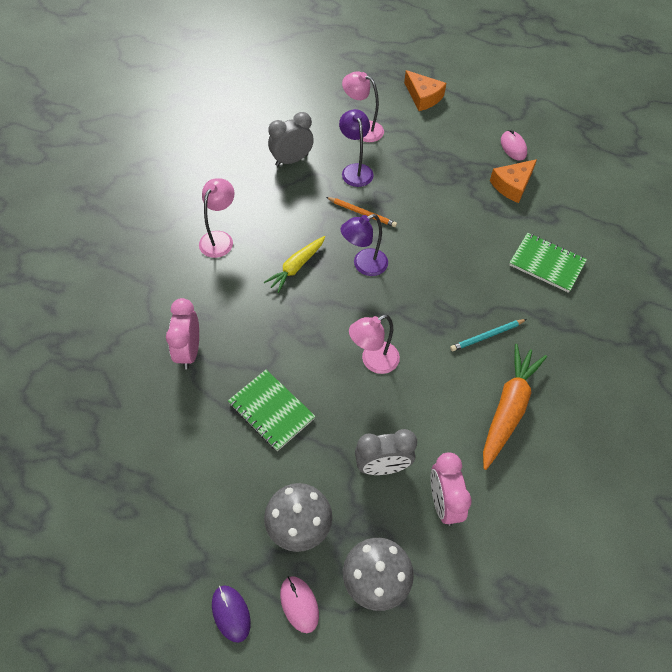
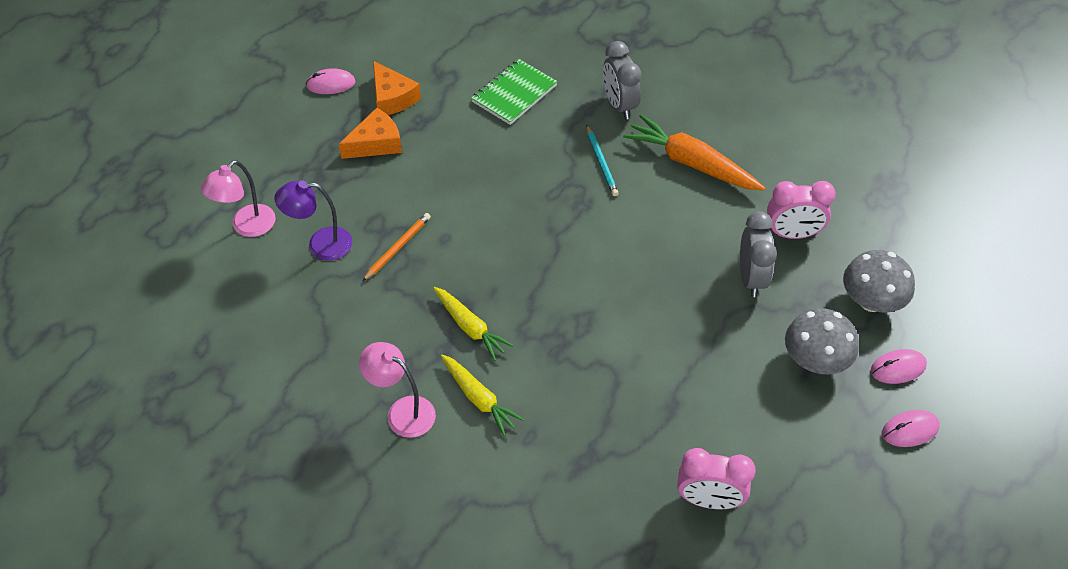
camera: 80 degrees left, 5 degrees down
(189, 351) = (582, 457): pink clock -> pink clock (709, 500)
(231, 613) = (910, 430): purple mouse -> pink mouse
(234, 281) = (479, 398): none -> yellow carrot
(271, 411) = (676, 373): green notebook -> none
(291, 160) = (279, 314): grey clock -> grey clock (619, 105)
(364, 265) = (482, 257): purple lamp -> none
(373, 361) = (621, 267): pink lamp -> none
(423, 97) = (209, 153): orange cheese -> orange cheese (376, 143)

